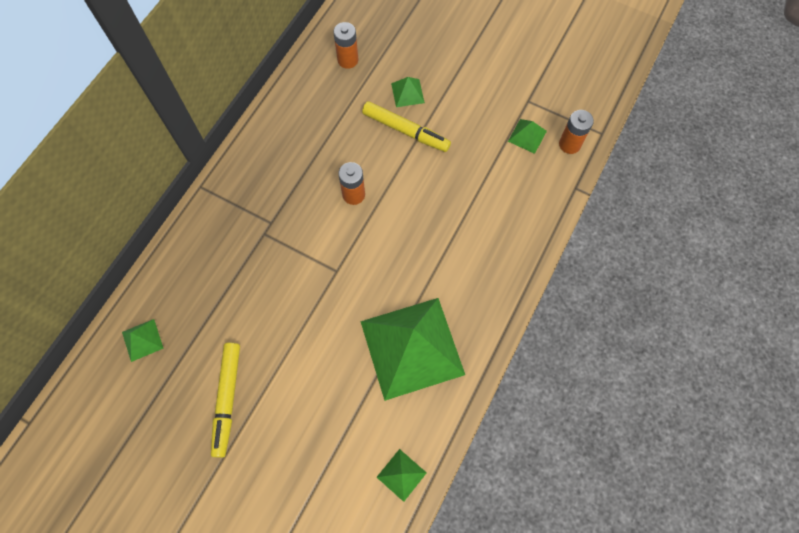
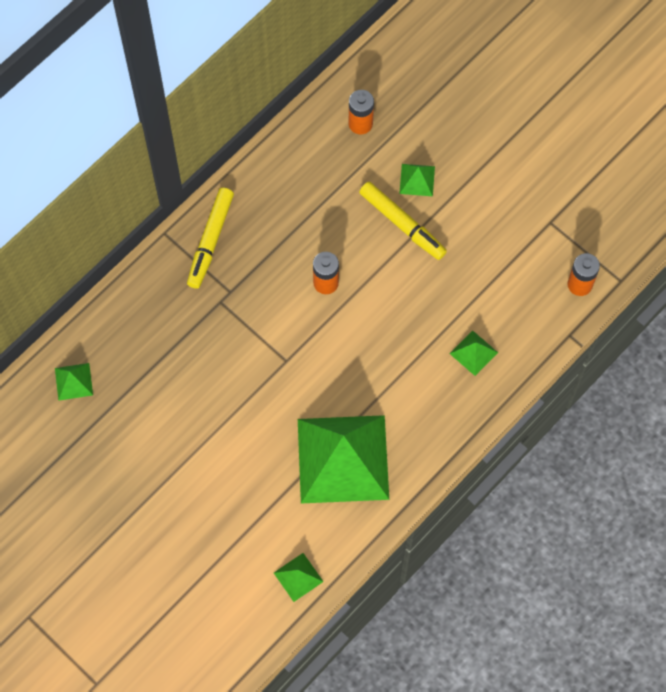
camera: 15 degrees right, 0 degrees up
(227, 399) = (146, 462): yellow marker -> yellow marker (210, 241)
(527, 136) = (535, 263): green pyramid -> green pyramid (473, 353)

